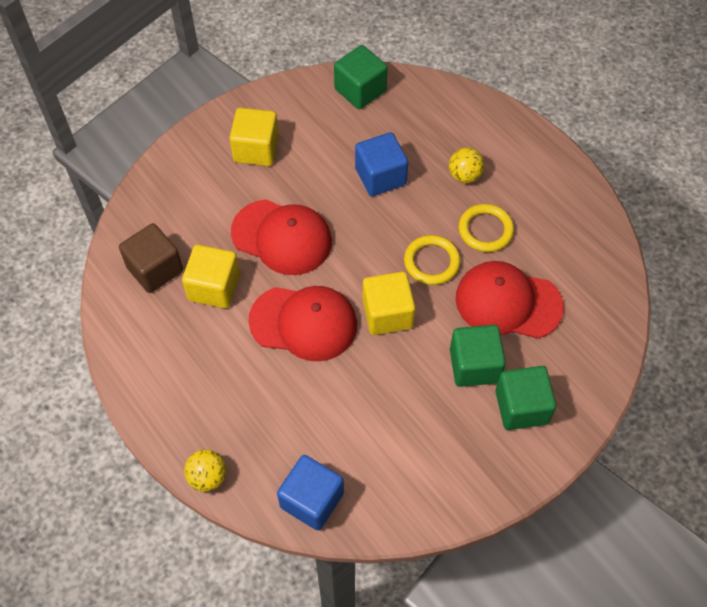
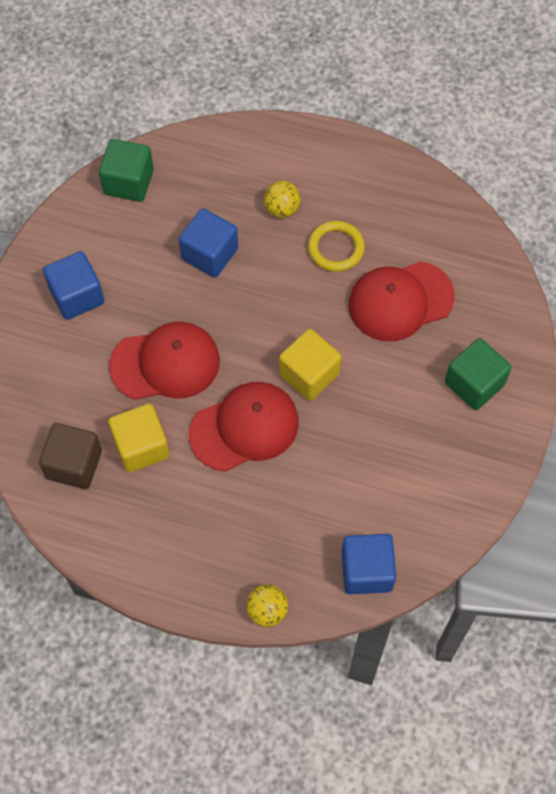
camera: 35 degrees left, 5 degrees up
(256, 149) = (77, 296): yellow cube -> blue cube
(431, 262) = (312, 305): yellow ring -> none
(474, 365) = (412, 373): green cube -> none

